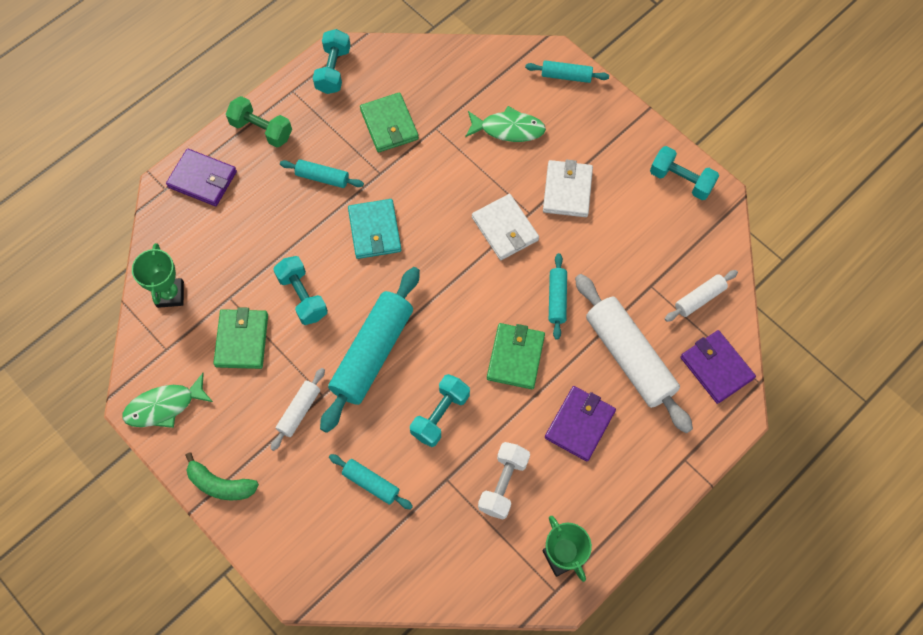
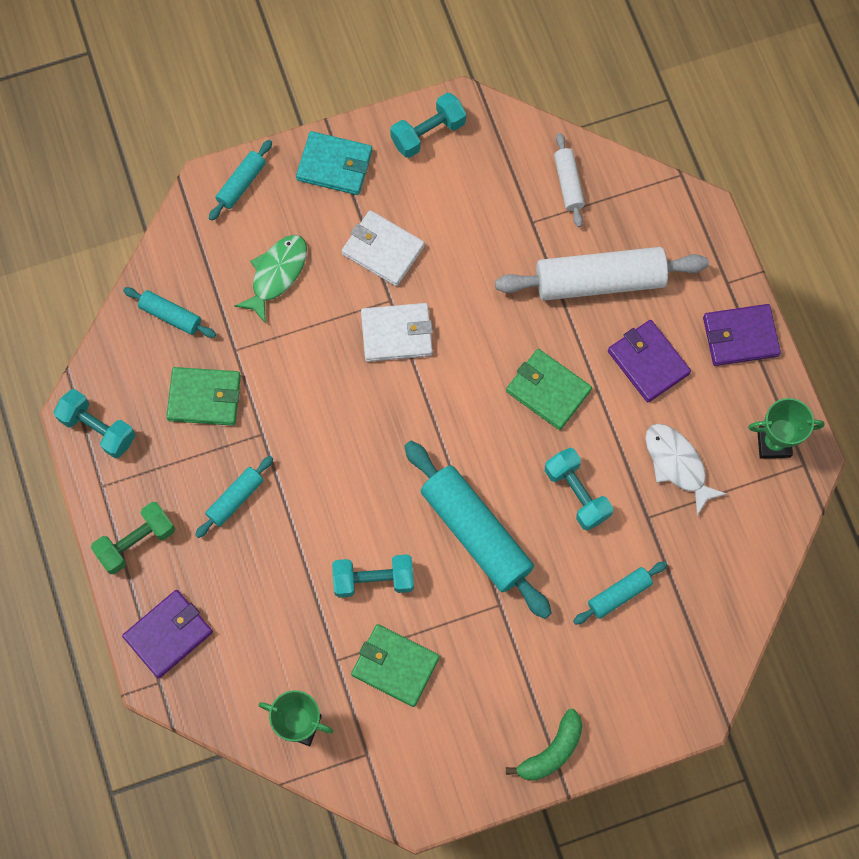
camera: 65 degrees left, 5 degrees up
(164, 406) = (434, 780): green fish -> none
(299, 411) = (506, 636): white rolling pin -> none
(374, 230) = (331, 470): turquoise wallet -> turquoise wallet (334, 165)
(503, 484) = (677, 464): white dumbbell -> white fish
(557, 299) = (503, 319): turquoise rolling pin -> turquoise rolling pin (171, 315)
(716, 368) = (648, 205): purple wallet -> purple wallet (740, 336)

